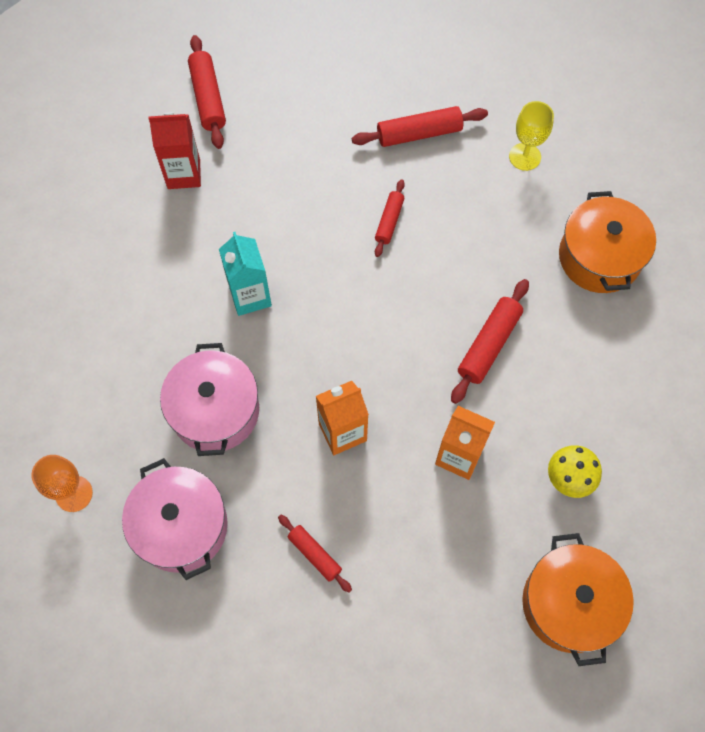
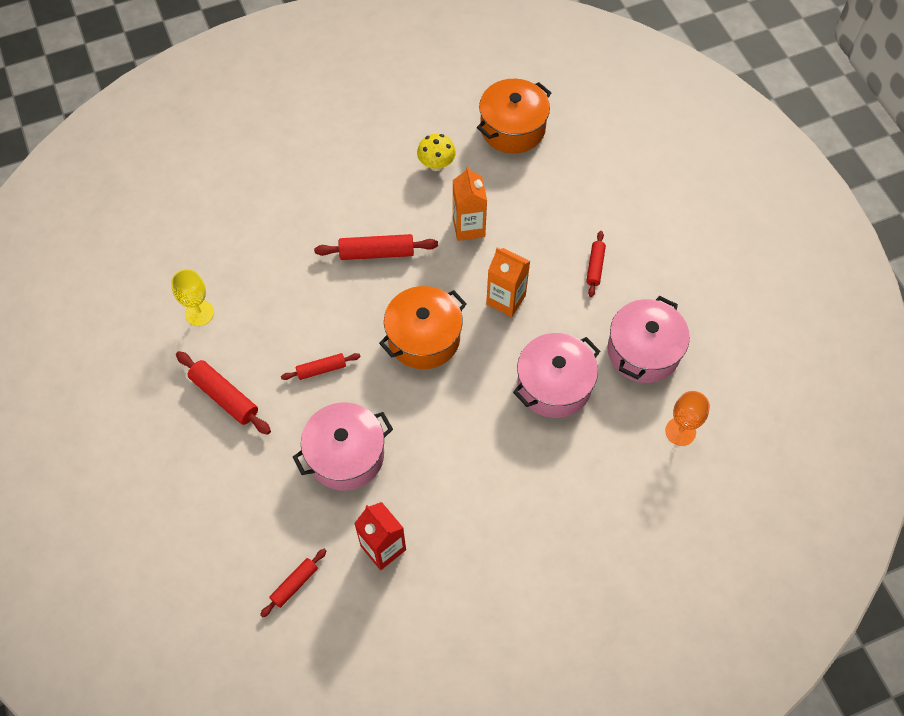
camera: 125 degrees left, 5 degrees down
(208, 98) = (294, 584): red rolling pin -> red rolling pin, size x0.63
(250, 296) = (452, 422): turquoise carton -> none
(288, 193) = (346, 455): none -> pink pot
(599, 257) = (259, 224): orange pot -> orange pot (424, 338)

